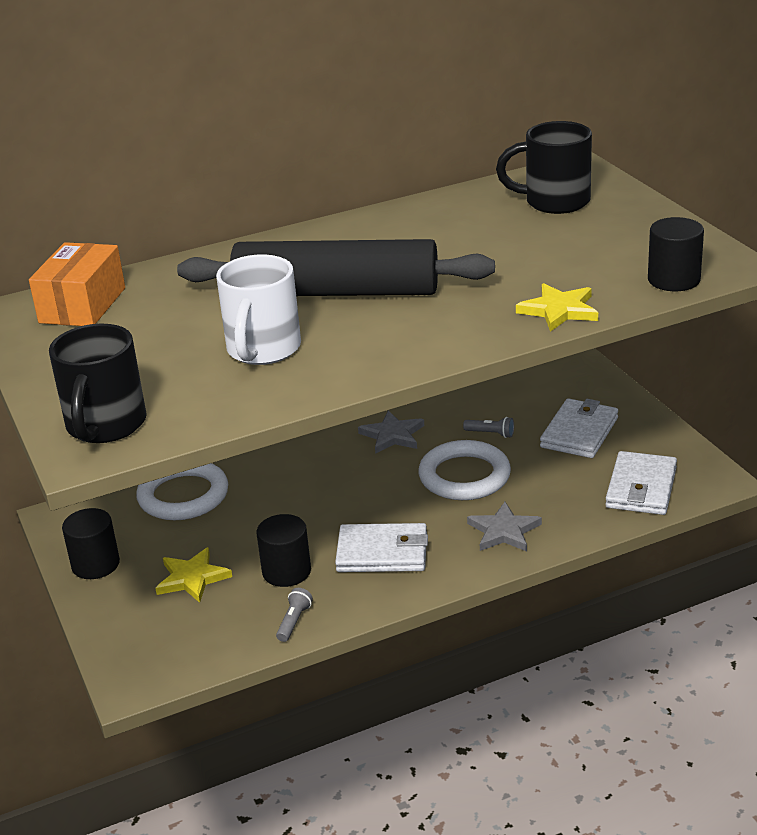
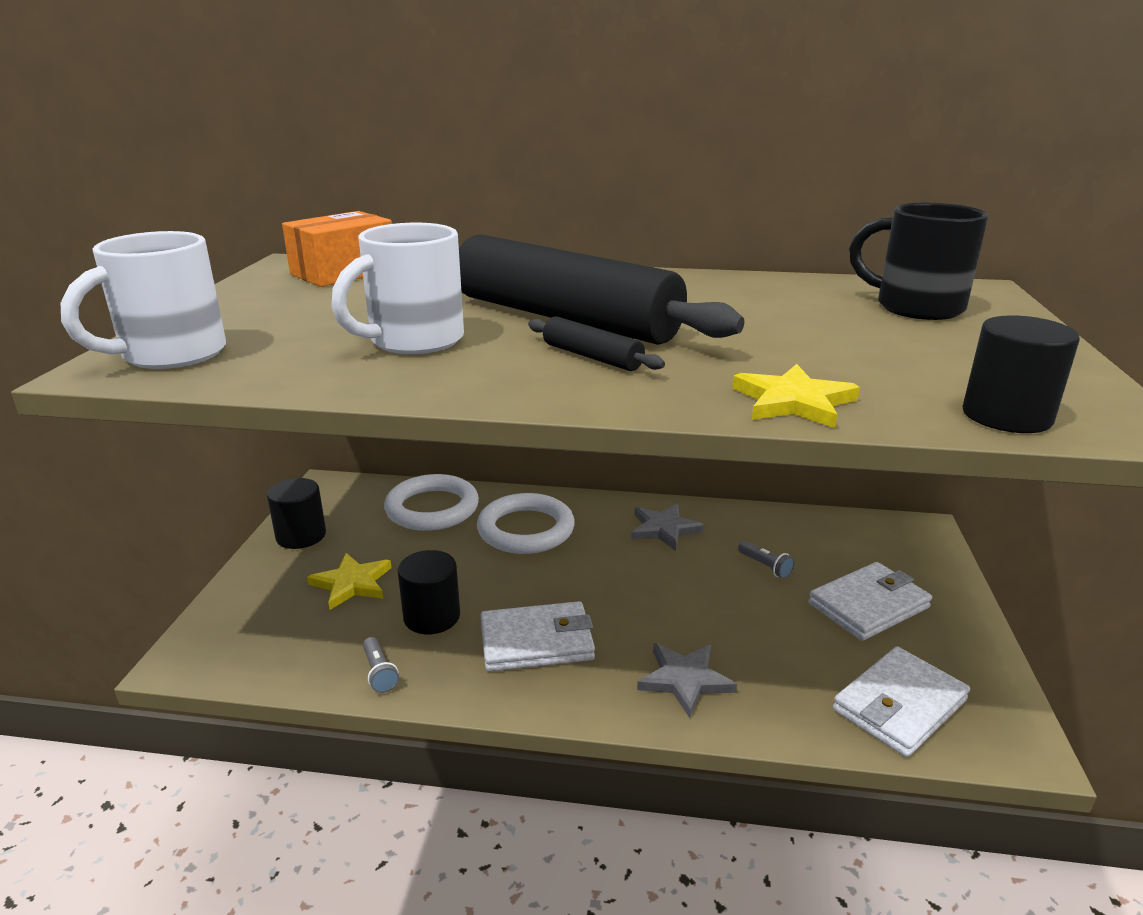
camera: 30 degrees right, 5 degrees down
(105, 426) = (170, 355): black mug -> white mug
(294, 621) = (379, 673): grey flashlight -> grey flashlight turned 105 degrees clockwise
(382, 553) = (537, 642): white wallet -> white wallet turned 45 degrees counterclockwise
(403, 319) = (592, 357): none -> black rolling pin
(464, 476) = (697, 598): white ring -> white ring (526, 529)

